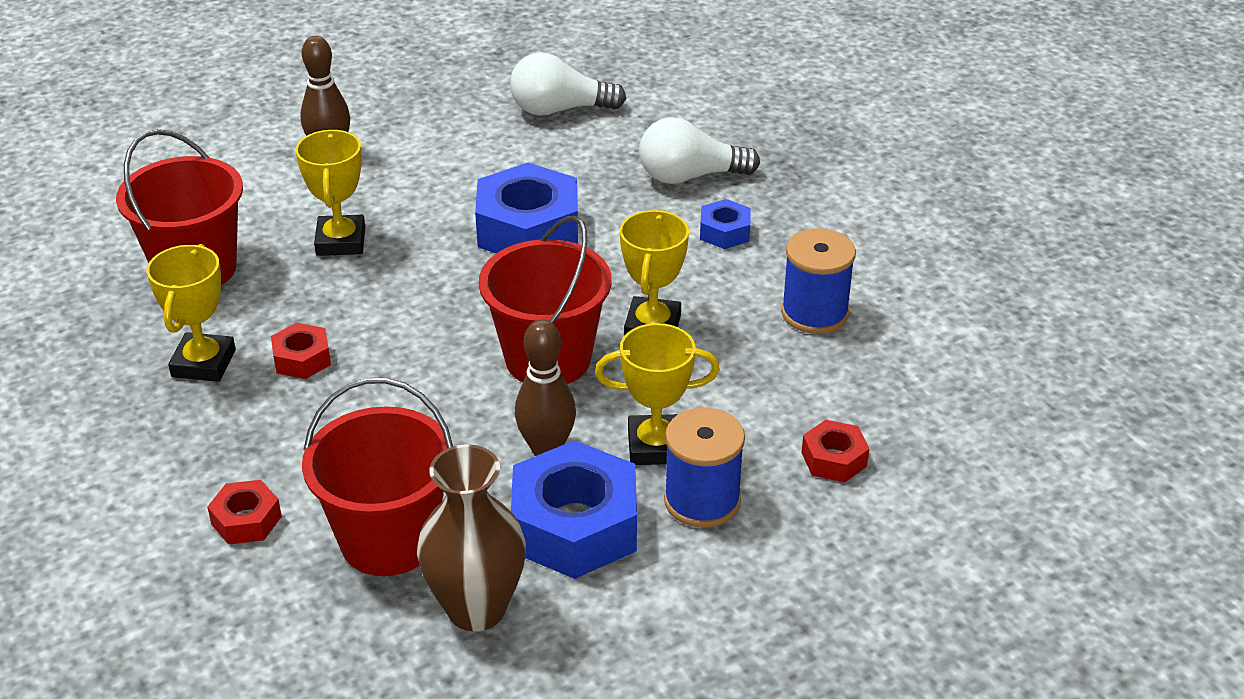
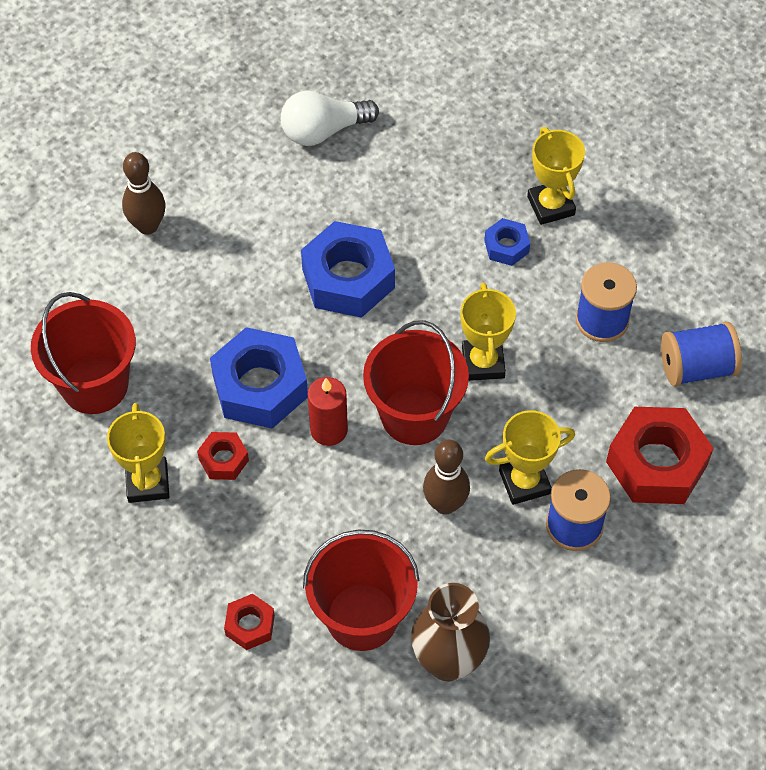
camera: 15 degrees left, 20 degrees up
(341, 241) = (200, 327): yellow trophy -> yellow trophy (551, 206)
(439, 354) = (329, 430): none -> red candle
(574, 526) = (491, 571): blue nut -> blue nut (260, 386)
(689, 176) = (458, 189): white light bulb -> none
(834, 459) = (656, 463): red nut -> red nut, size x2.02
(918, 376) = (696, 367): none -> blue spool

